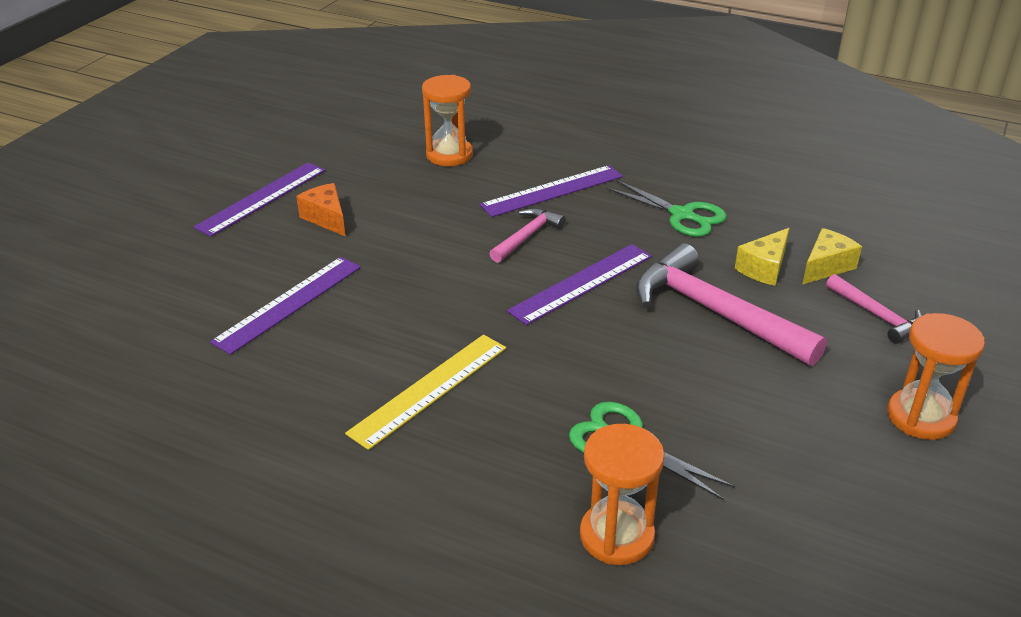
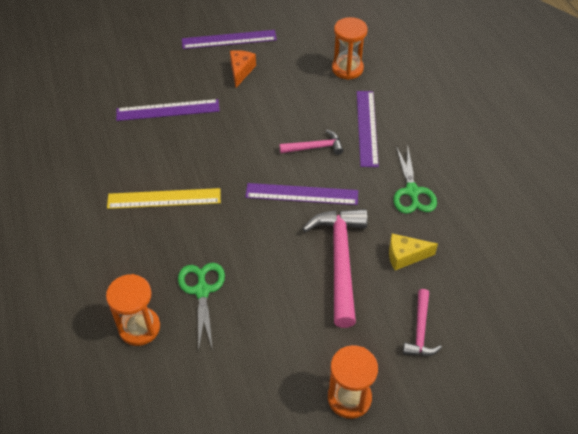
camera: 45 degrees right, 15 degrees up
(552, 191) = (367, 128): purple ruler -> purple ruler turned 75 degrees clockwise
(826, 266) = (441, 281): yellow cheese -> none

